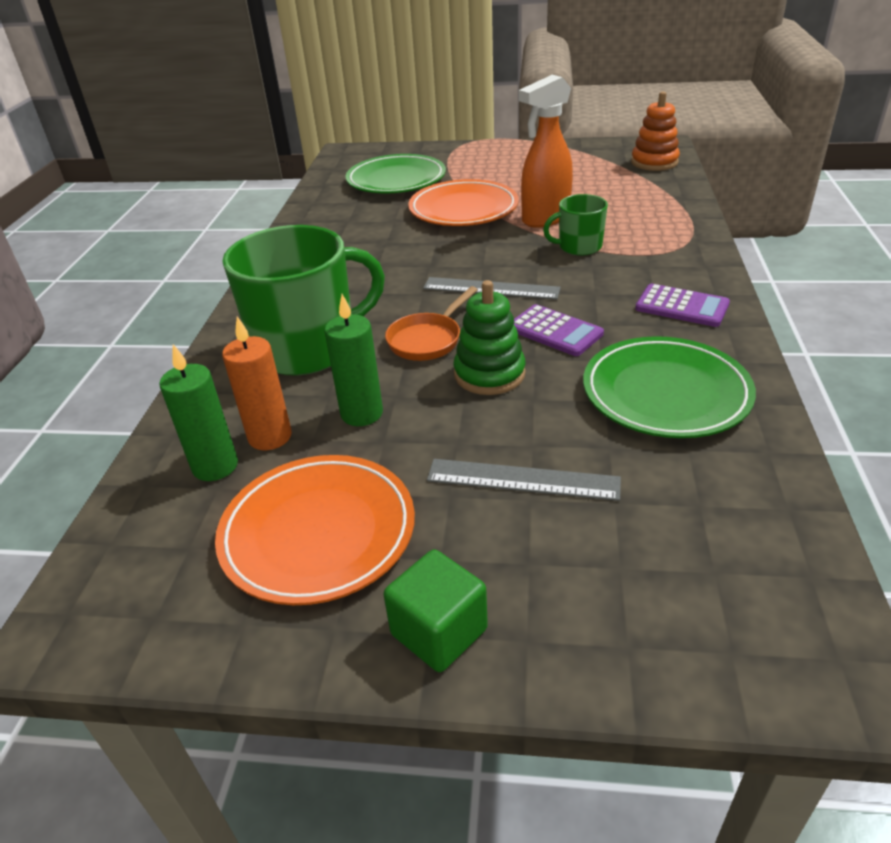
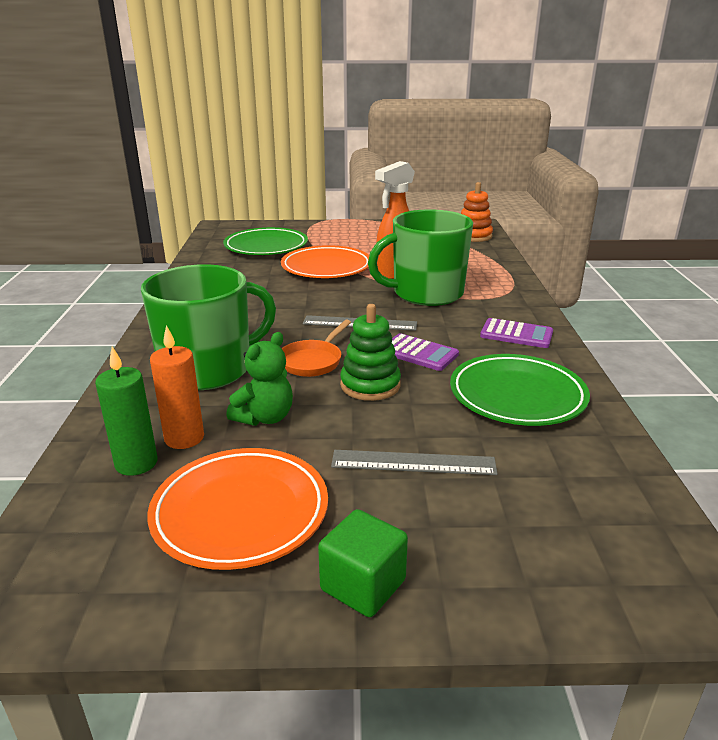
camera: 10 degrees left, 10 degrees down
(362, 413) = (265, 417): green candle -> green teddy bear
(579, 247) = (426, 293): green mug -> green mug, size x2.01

